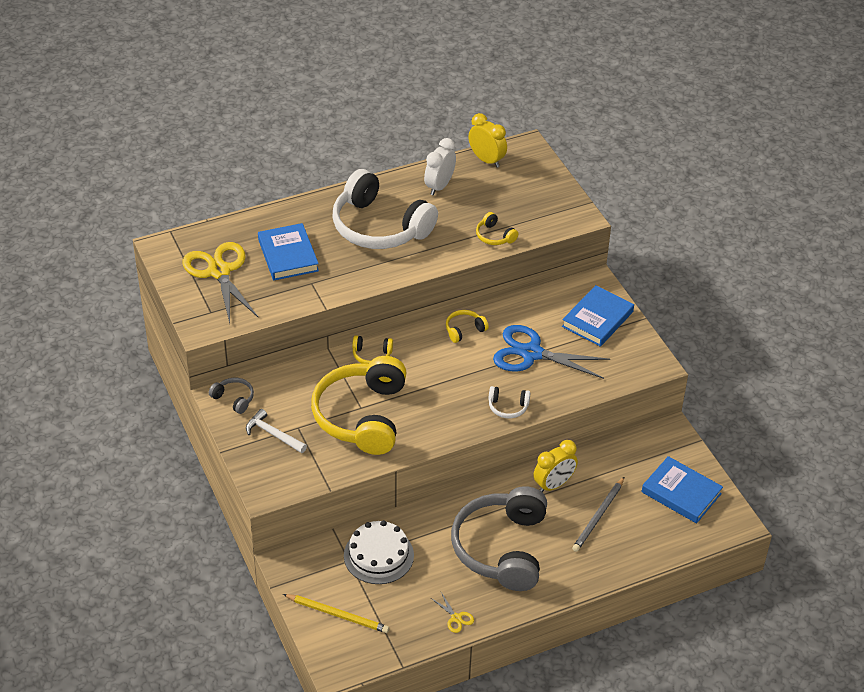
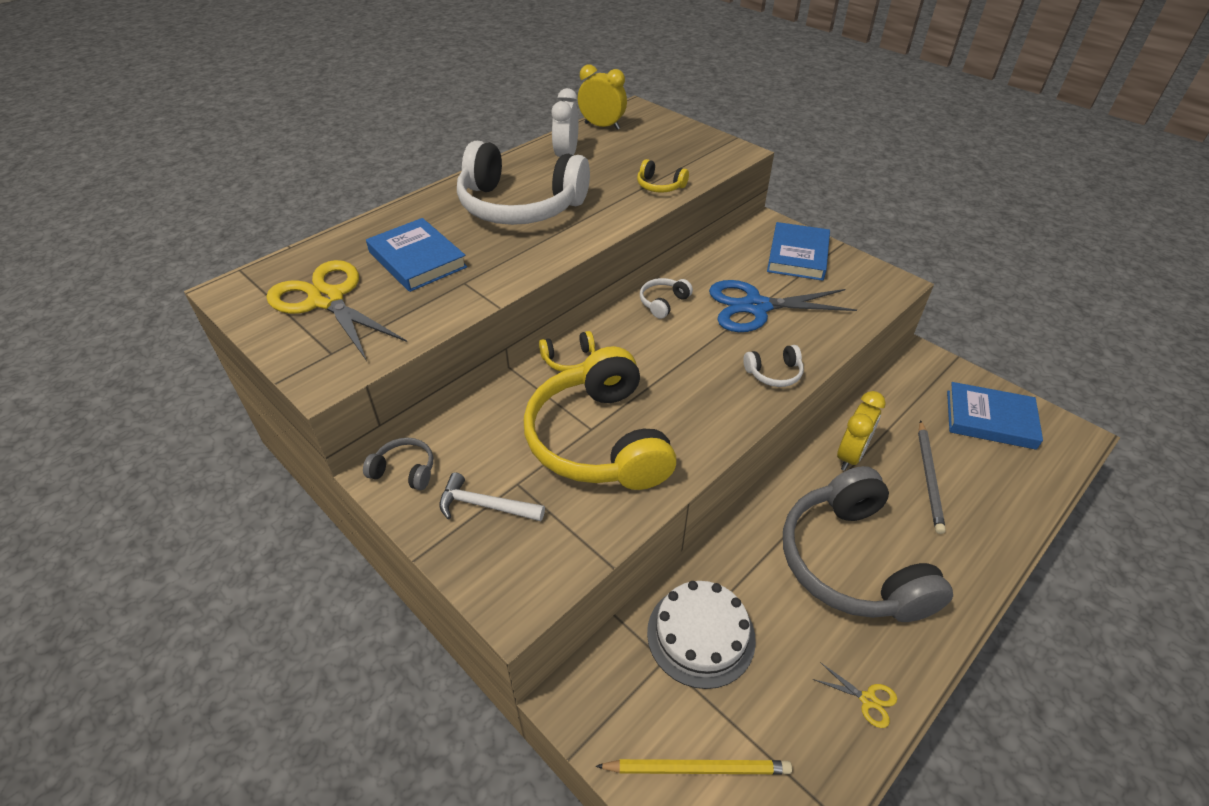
camera: 20 degrees left, 0 degrees up
(464, 330) = (663, 302): yellow headphones -> white headphones

